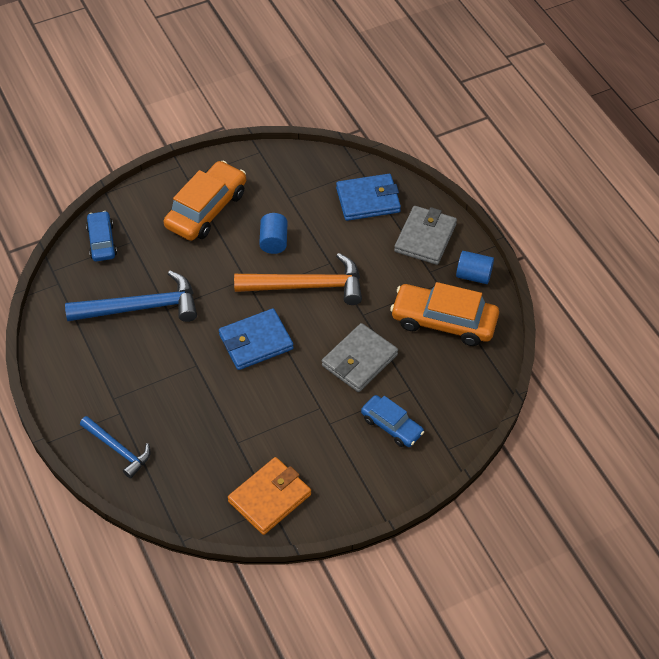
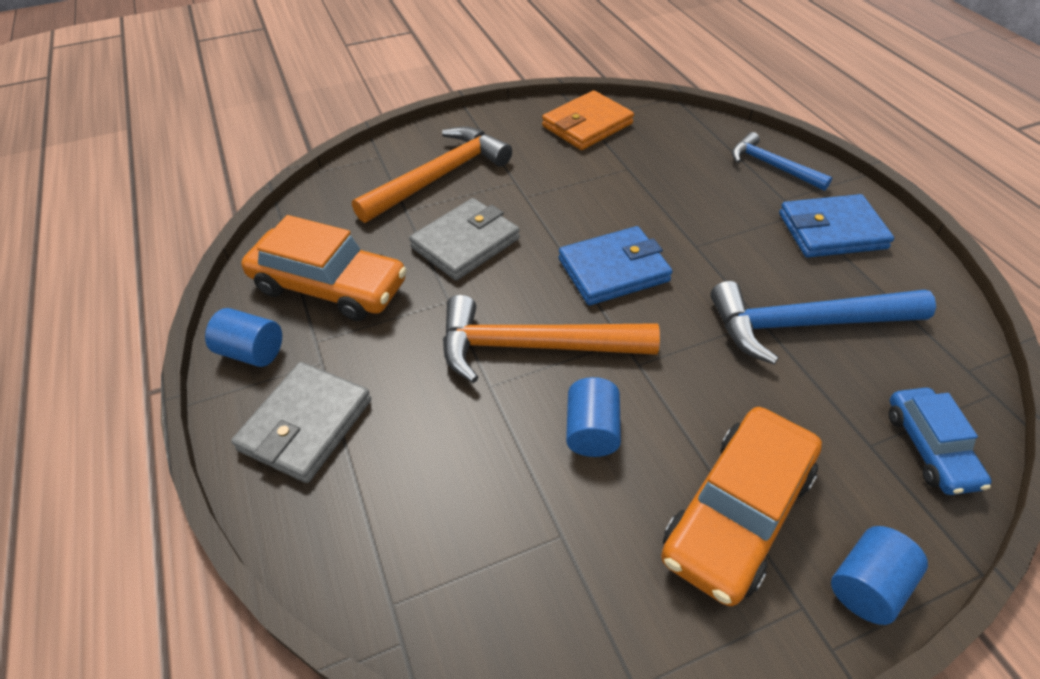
camera: 175 degrees left, 5 degrees down
(157, 186) = (867, 585): none -> blue cylinder
(368, 200) = (393, 518): blue wallet -> blue wallet (831, 231)
(391, 426) = (439, 177): blue car -> orange hammer

